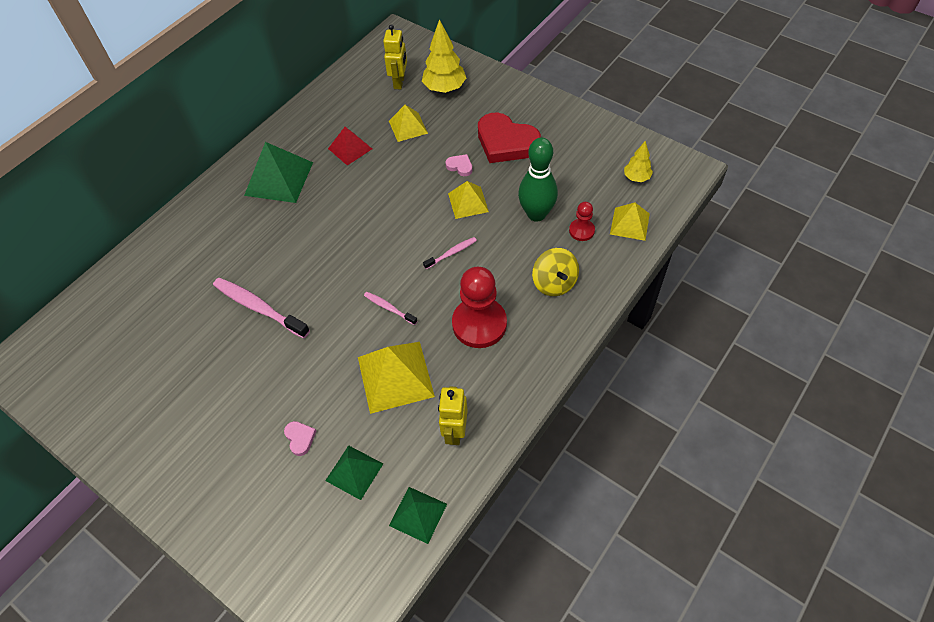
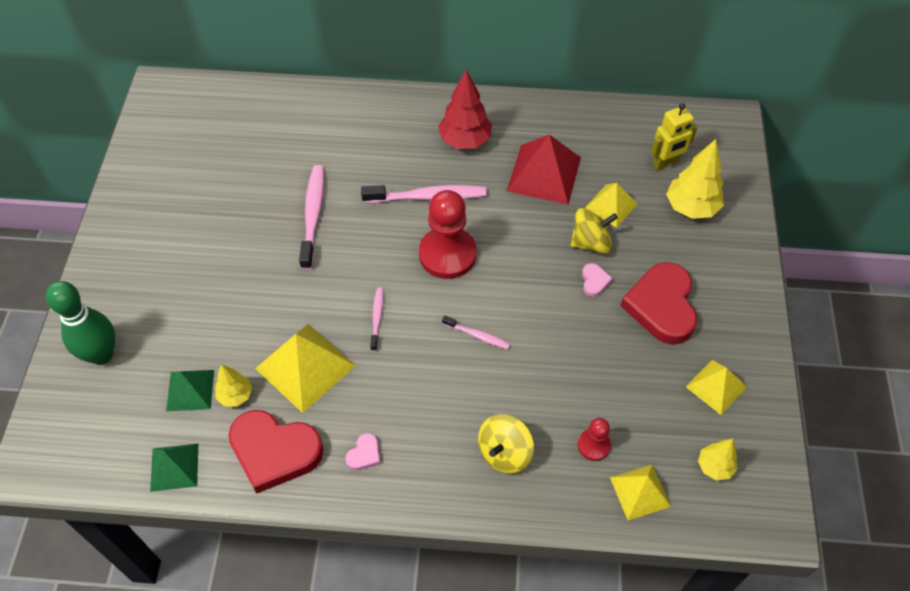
camera: 55 degrees right, 0 degrees up
(279, 178) = (465, 141): green pyramid -> red tree
(300, 438) = (201, 328): pink heart -> pink heart (364, 454)
(308, 225) = (428, 197): none -> pink toothbrush
(350, 148) = (544, 174): red pyramid -> red pyramid, size x1.65
(384, 439) = (235, 395): none -> yellow tree
(428, 153) = (590, 243): none -> yellow spinning top
(455, 431) = (274, 452): yellow robot -> red heart
(468, 202) = (552, 315): yellow pyramid -> yellow pyramid (716, 386)
(479, 324) = (408, 408): red pawn -> red pawn (447, 254)
(536, 214) = (584, 388): green bowling pin -> green bowling pin (101, 354)

